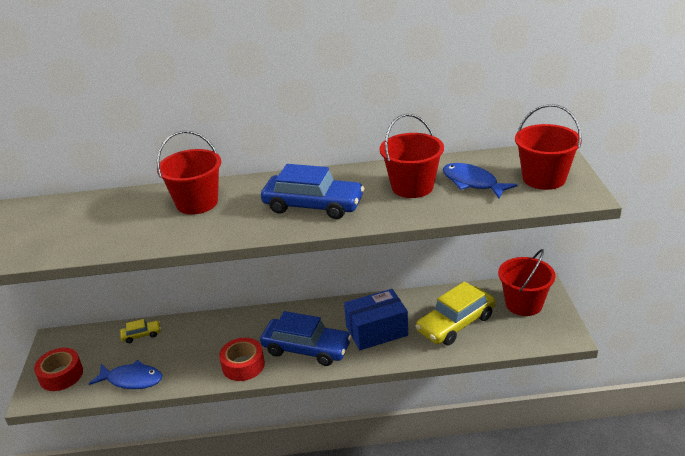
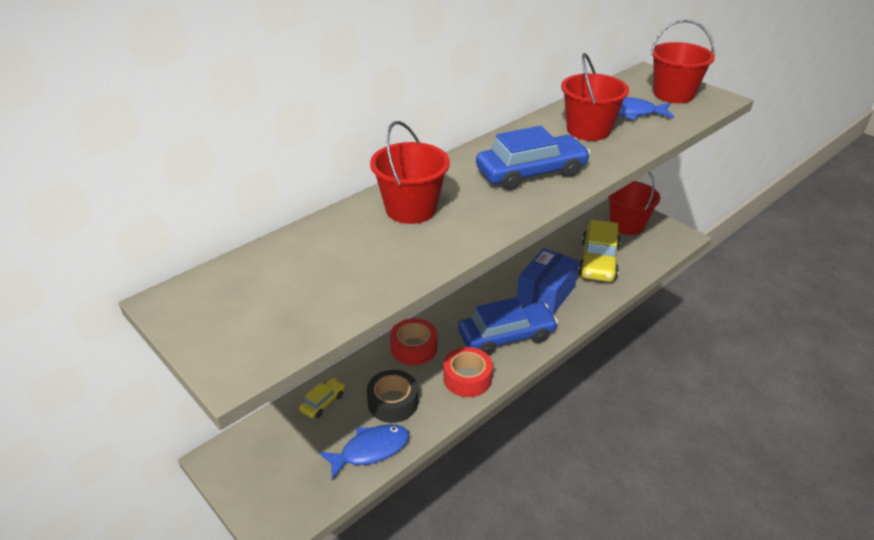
camera: 40 degrees left, 5 degrees up
(61, 375) = (279, 490): red tape -> red tape (414, 348)
(179, 356) = (393, 402): none -> black tape

